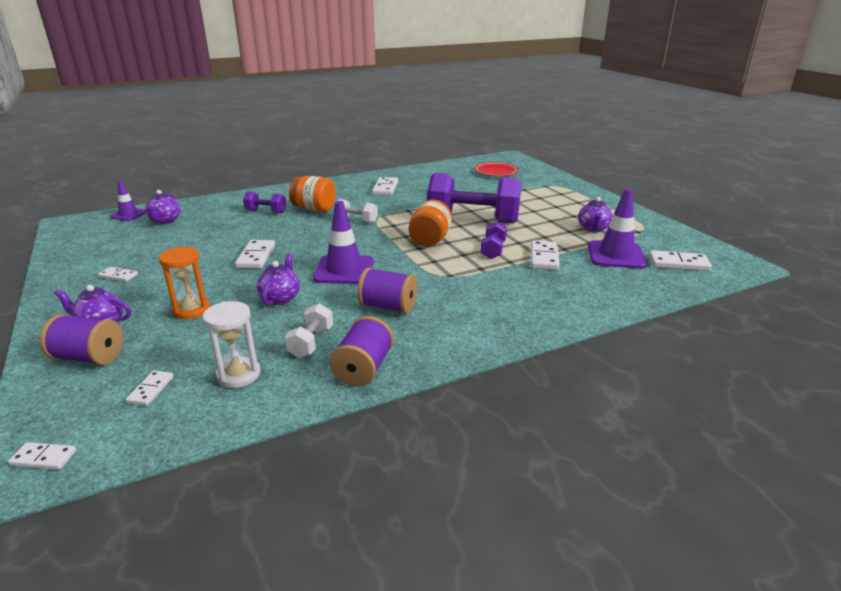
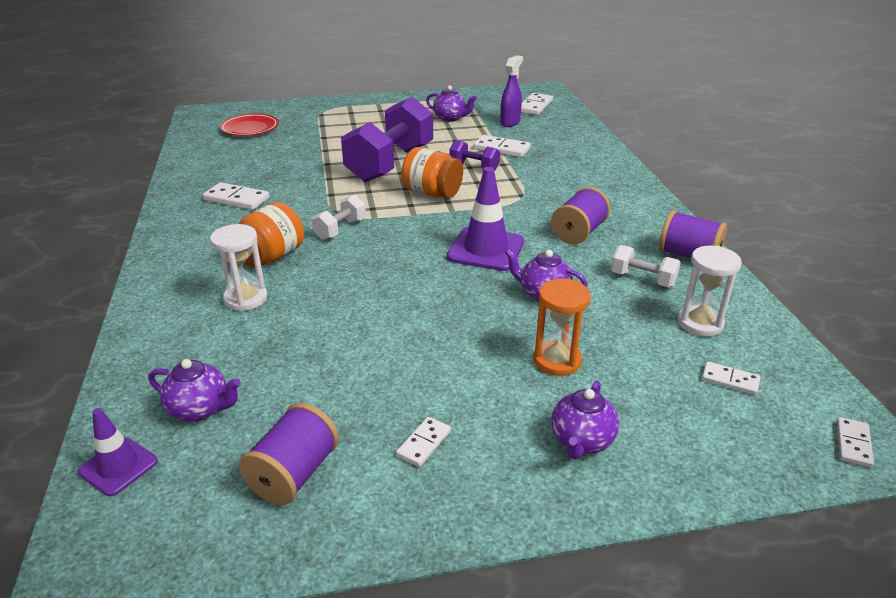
camera: 75 degrees left, 5 degrees up
(89, 357) = (665, 440): purple spool -> purple spool (294, 474)
(256, 256) = (416, 309): white domino -> none
(266, 211) = (245, 299): purple dumbbell -> white hourglass
(616, 255) = (510, 122): purple traffic cone -> purple spray bottle

